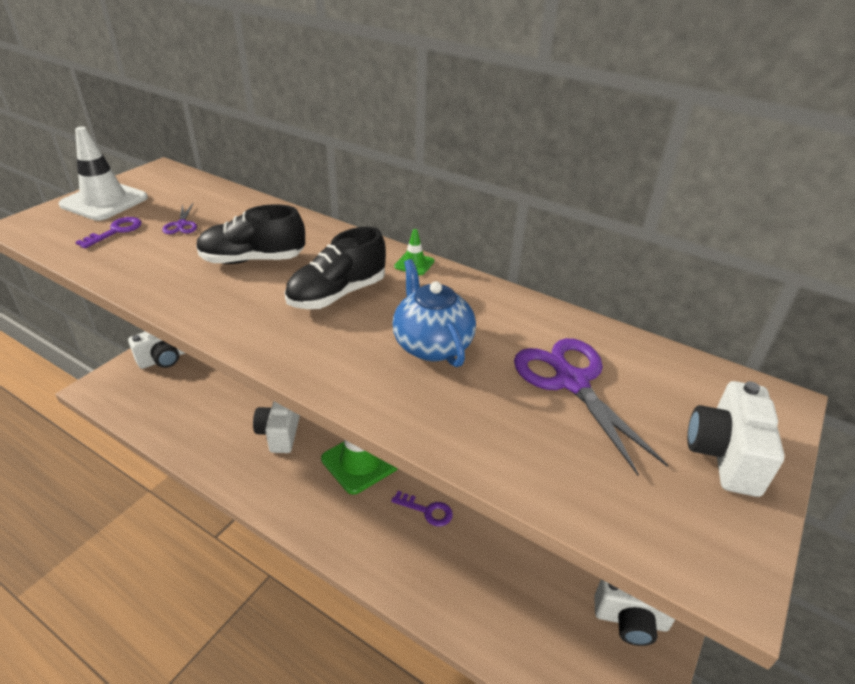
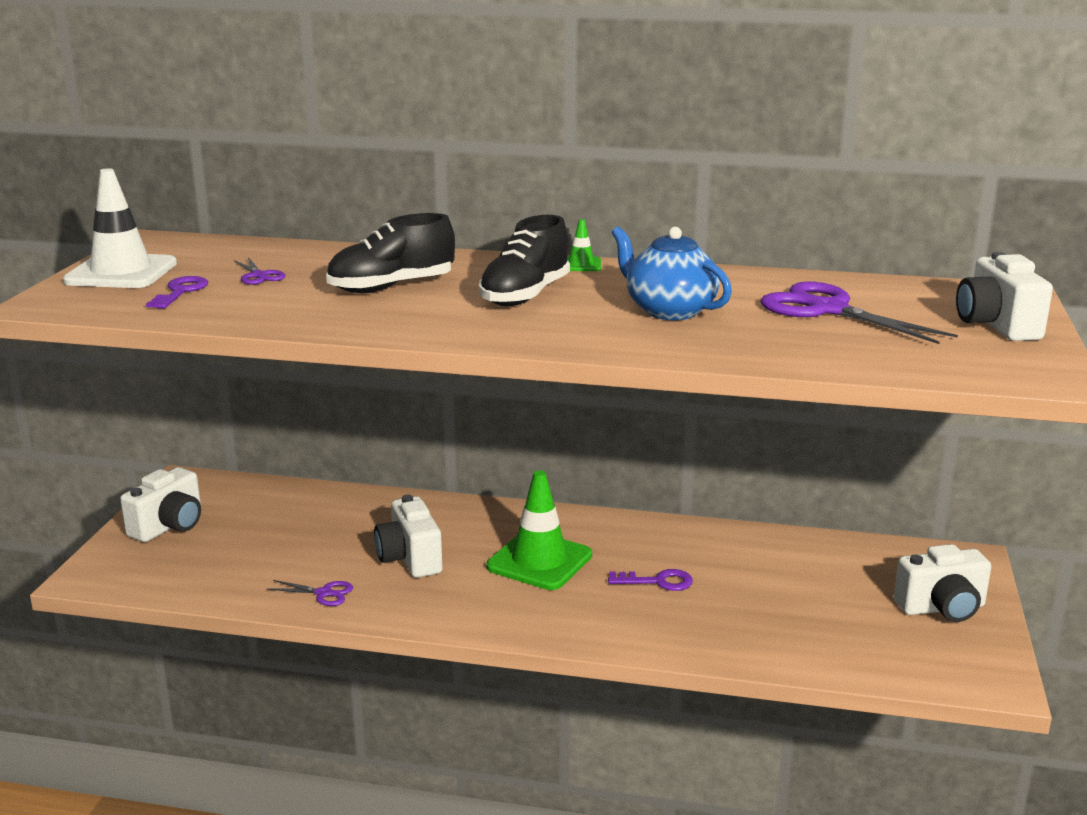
camera: 20 degrees left, 15 degrees down
(208, 448) = (323, 593): none -> purple scissors

